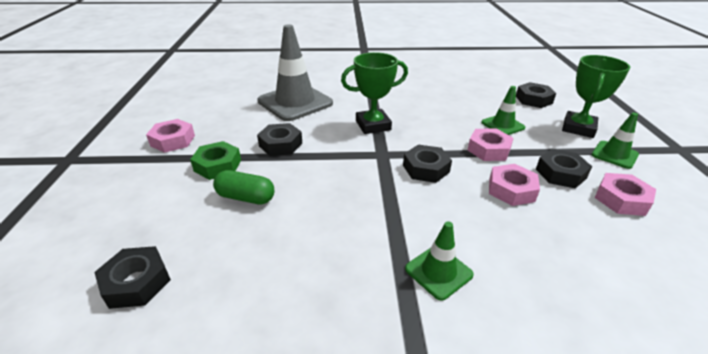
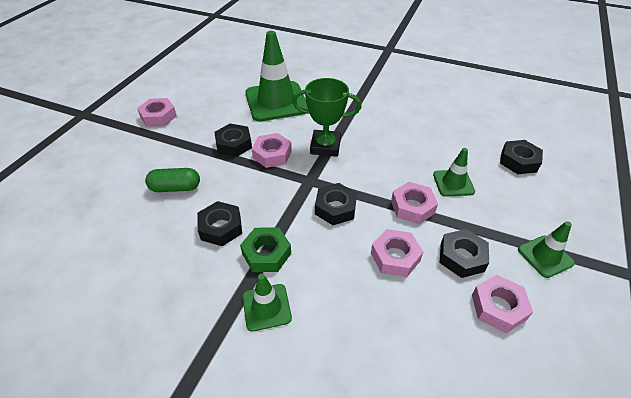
camera: 25 degrees right, 10 degrees up
(136, 282) = (69, 232): black nut -> black nut (221, 227)
(217, 165) = (175, 151): green nut -> green nut (266, 253)
(246, 197) = (175, 188): green capsule -> green capsule turned 45 degrees counterclockwise
(295, 102) = (276, 101): grey traffic cone -> green traffic cone
(327, 143) = (272, 154): none -> pink nut
(578, 128) = (536, 211): green trophy -> none

